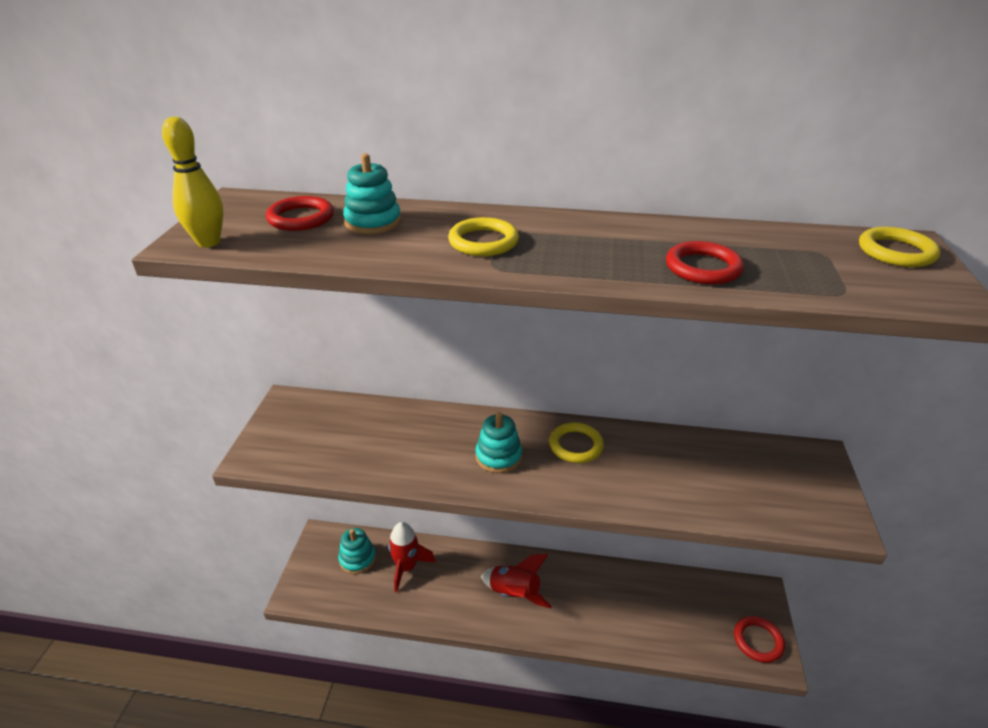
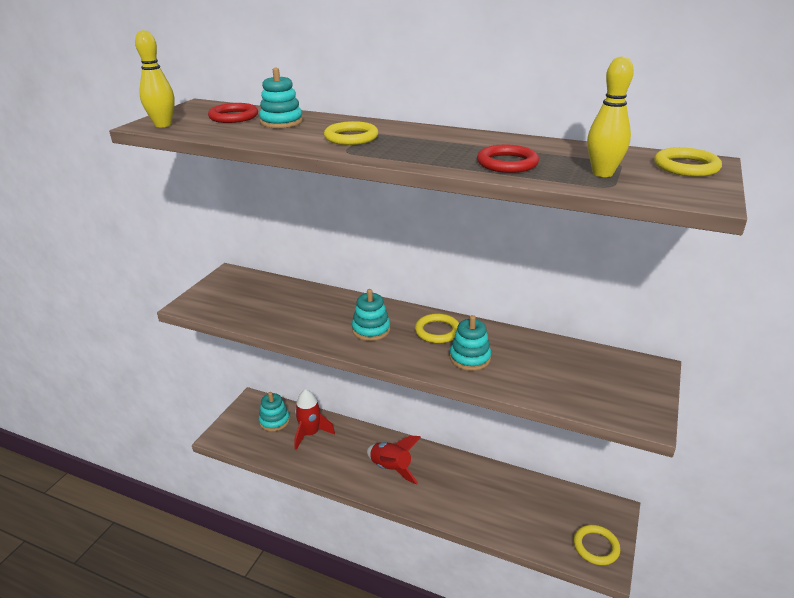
camera: 15 degrees right, 5 degrees down
(628, 477) = (470, 358): none -> turquoise stacking toy
(758, 641) = (596, 546): red ring -> yellow ring
(820, 273) = (602, 173): none -> yellow bowling pin

